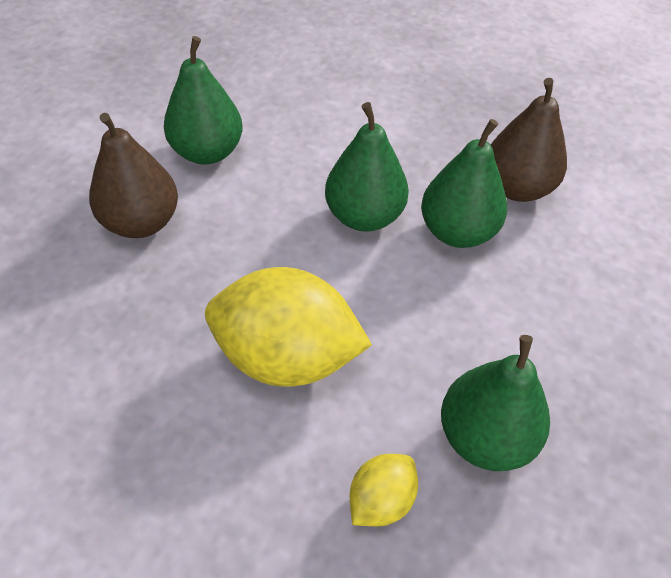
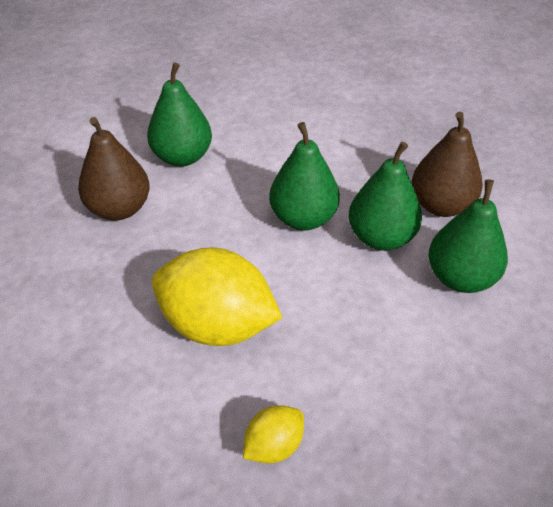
camera: 10 degrees right, 5 degrees down
(485, 436) = (372, 406): green pear -> green pear (460, 277)

